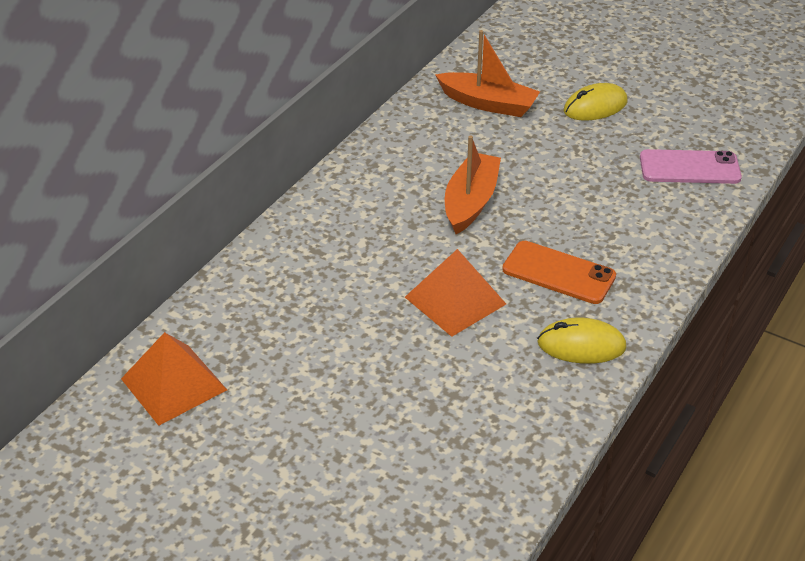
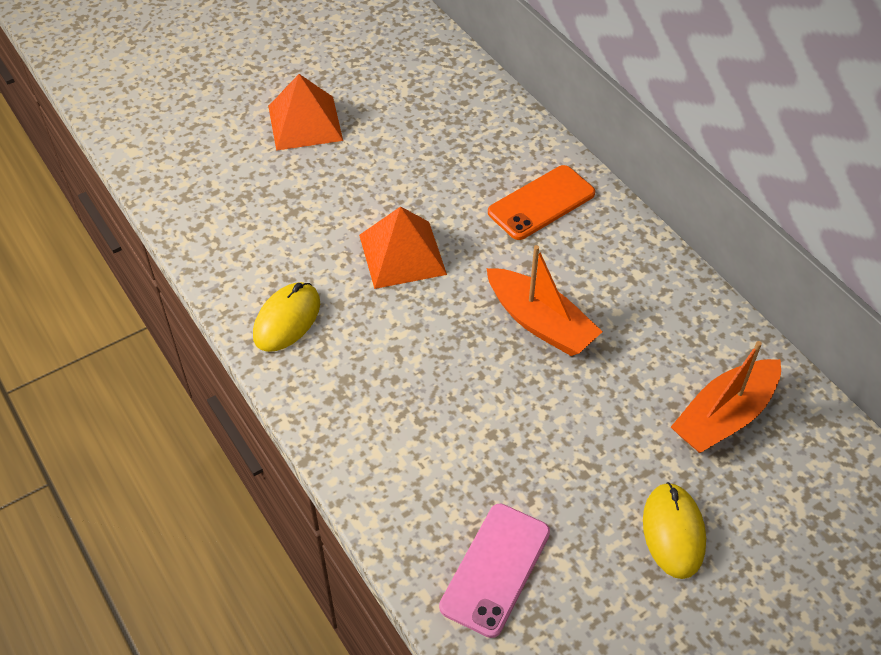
camera: 115 degrees right, 10 degrees up
(174, 384) = (416, 64): orange pyramid -> orange pyramid (305, 123)
(558, 273) = (391, 347): orange phone -> orange phone (541, 203)

